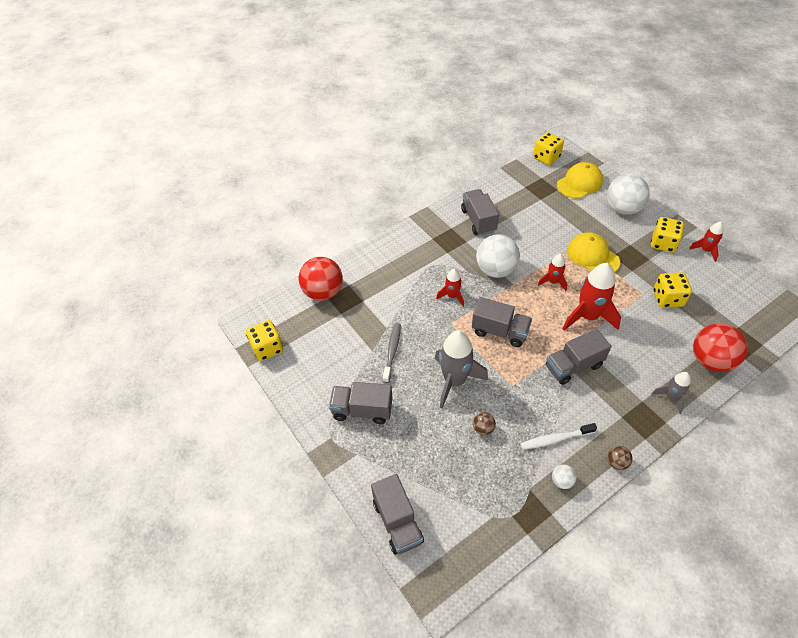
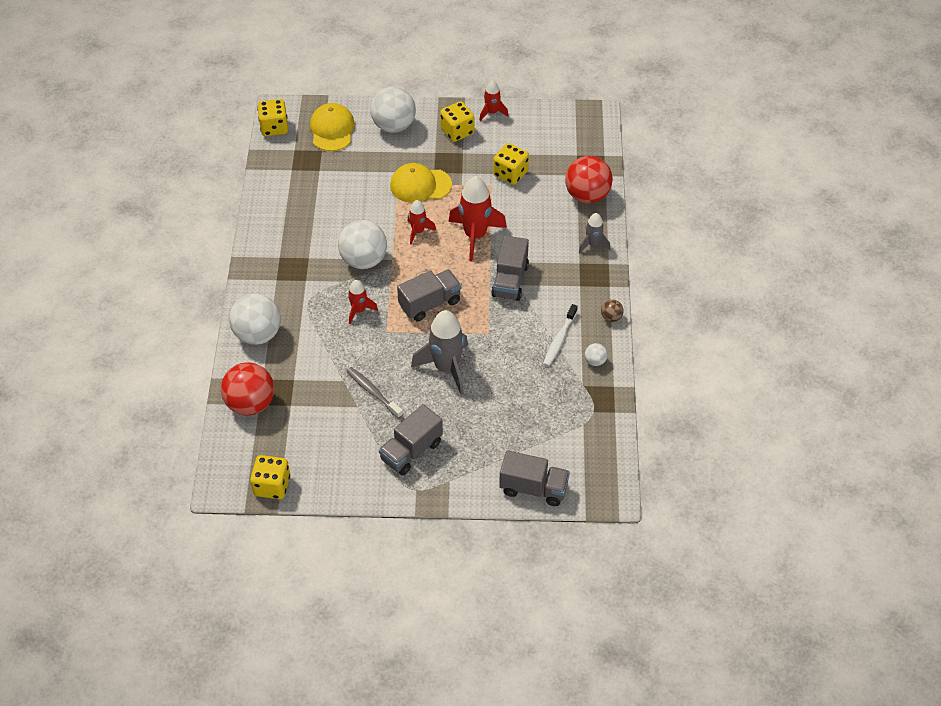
camera: 55 degrees left, 0 degrees up
(380, 259) = (258, 334): none -> white ball
(478, 220) = (293, 231): grey truck -> none
(483, 428) = (507, 379): brown ball -> none

